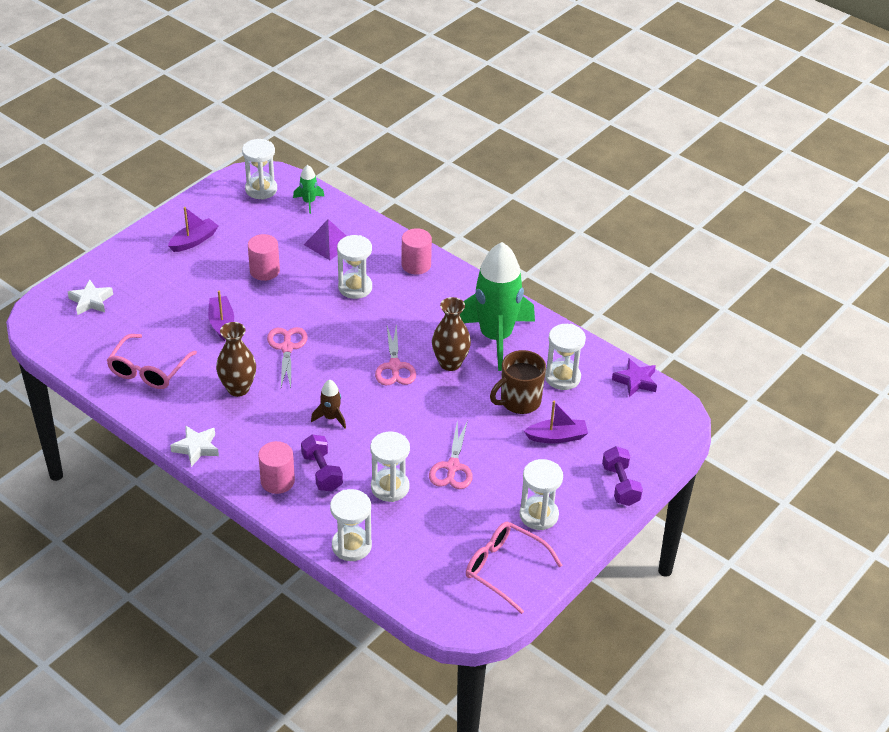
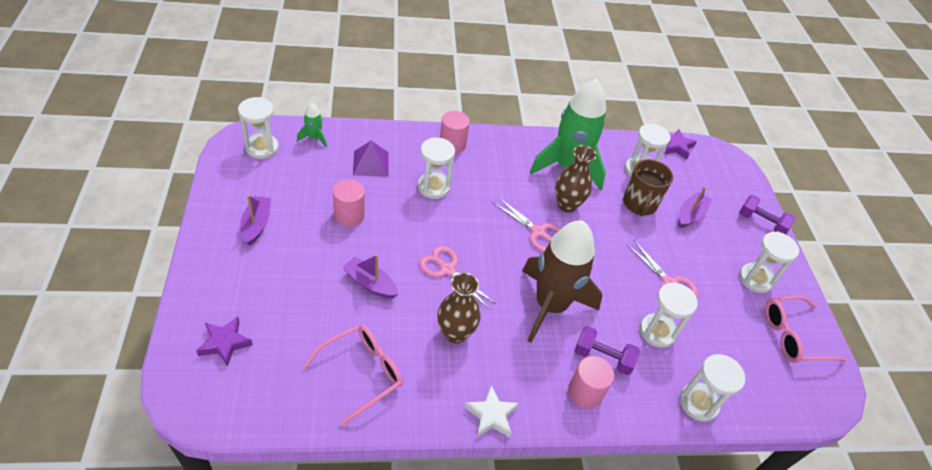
camera: 50 degrees left, 5 degrees up
(91, 301) = (225, 343): white star -> purple star
(148, 370) = (362, 373): pink glasses -> pink glasses turned 105 degrees counterclockwise
(331, 417) = (550, 305): brown rocket -> brown rocket, size x2.42

